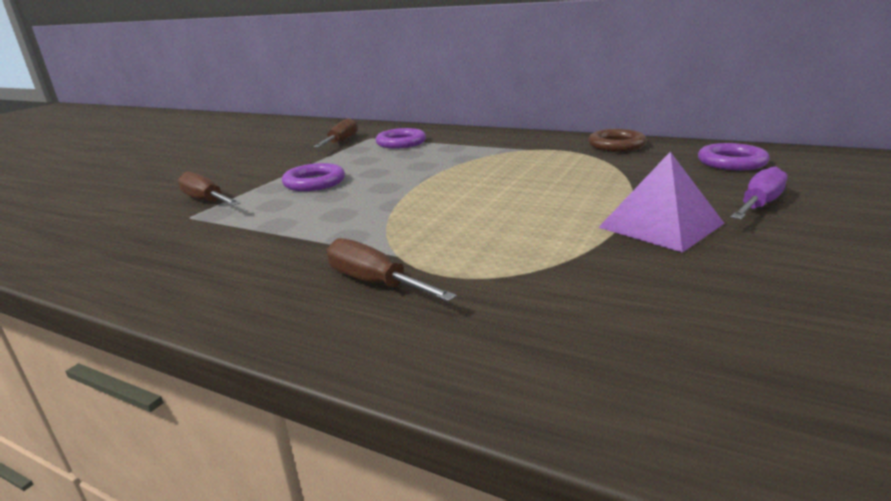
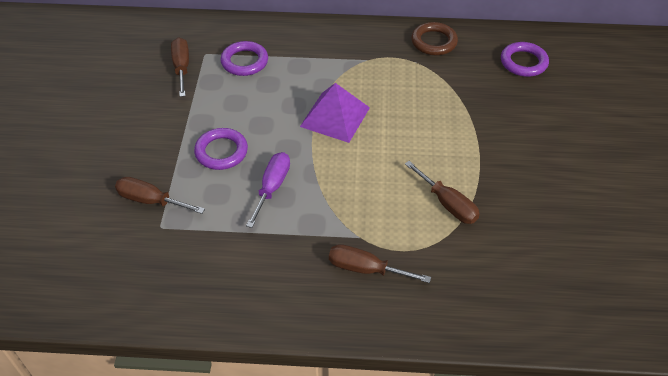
camera: 25 degrees left, 25 degrees up
(549, 246) = (447, 204): none -> brown screwdriver
(660, 225) = (503, 164): purple pyramid -> purple pyramid (335, 116)
(758, 205) = (552, 125): purple screwdriver -> purple screwdriver (272, 187)

